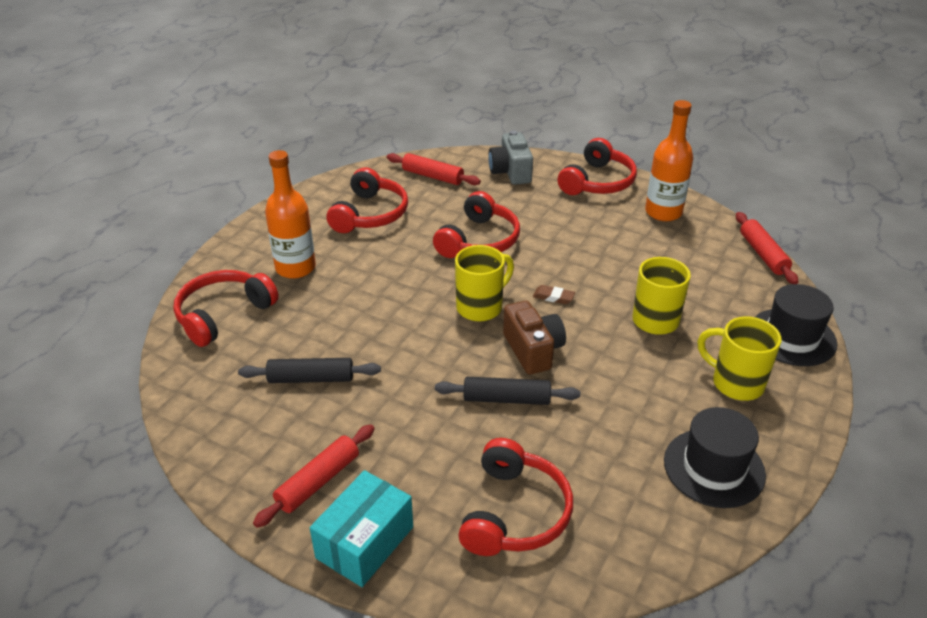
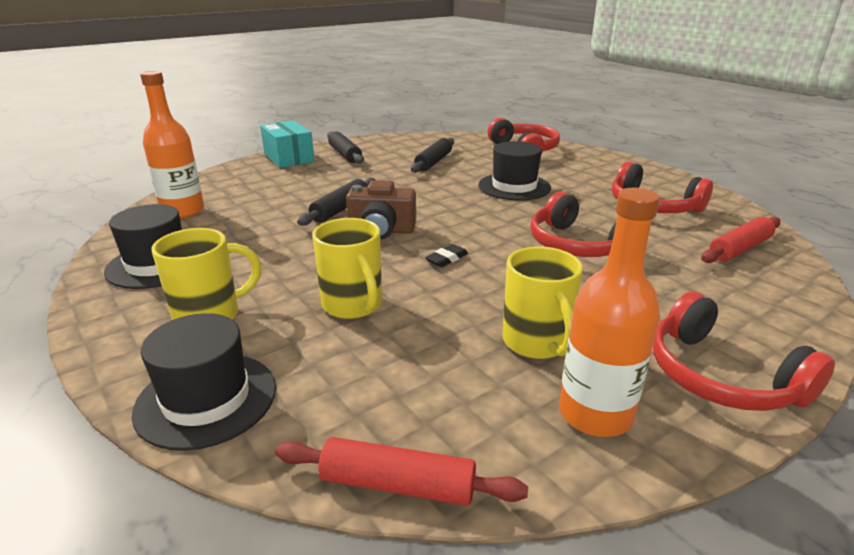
camera: 115 degrees right, 10 degrees down
(295, 268) = (571, 171): orange bottle -> orange bottle (183, 211)
(318, 481) = (345, 154): red rolling pin -> black rolling pin
(365, 296) = (514, 187): none -> black hat
(481, 307) = (461, 223): yellow mug -> yellow mug (537, 343)
(511, 172) = (756, 304): grey camera -> none
(515, 513) = (245, 191): red headphones -> none
(553, 297) = (447, 259): brown eraser -> black eraser

